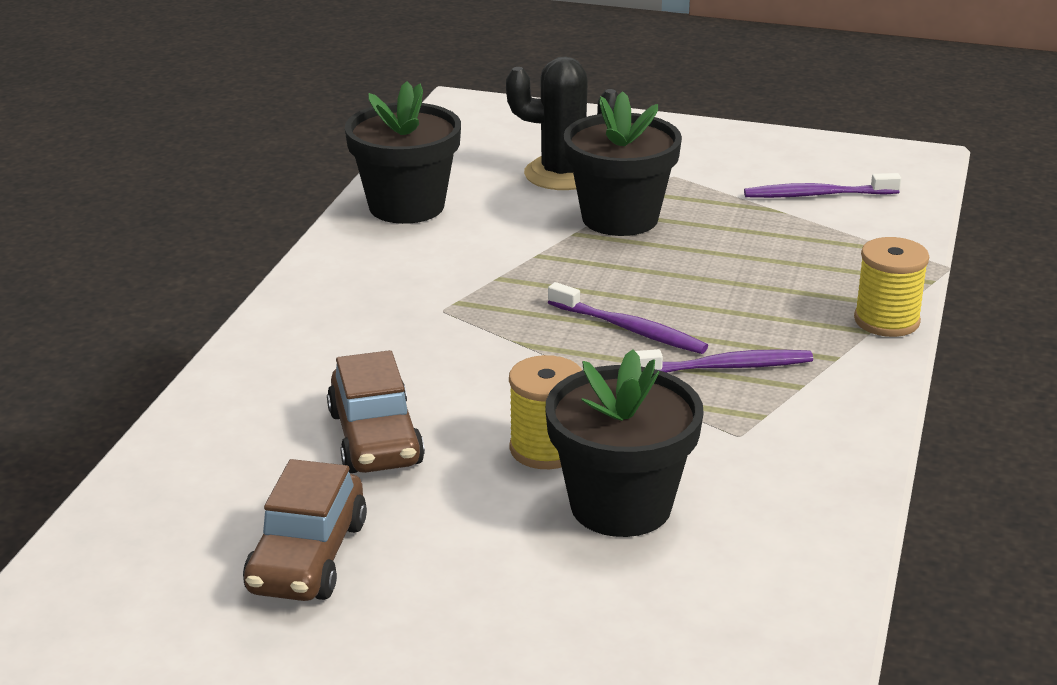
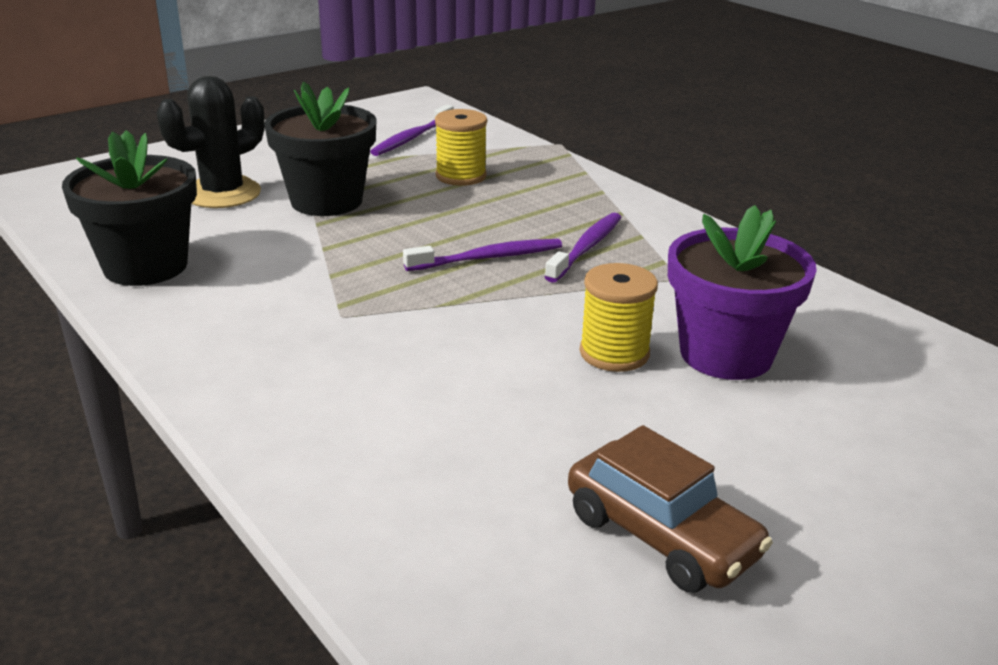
camera: 55 degrees left, 0 degrees up
(375, 438) = (504, 424): brown car -> none
(621, 506) = (726, 354): black flower pot -> purple flower pot
(886, 321) = (598, 182): yellow spool -> yellow spool (461, 176)

